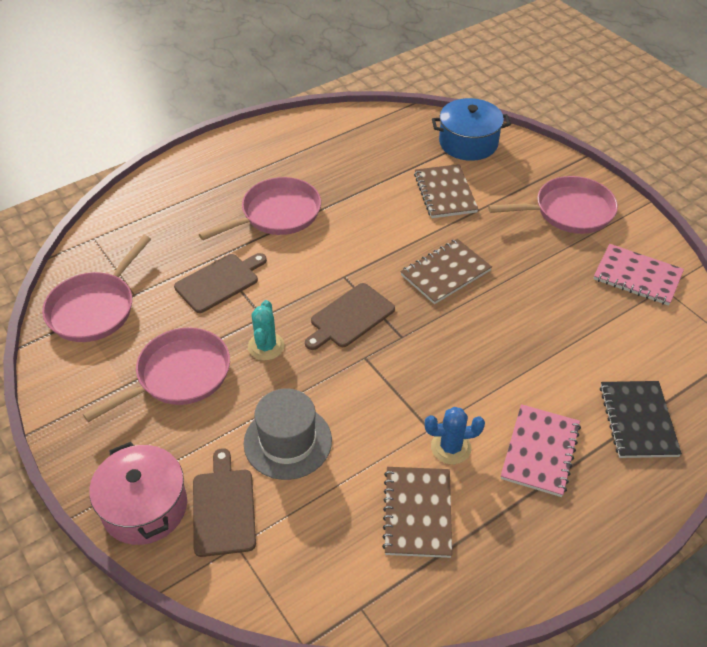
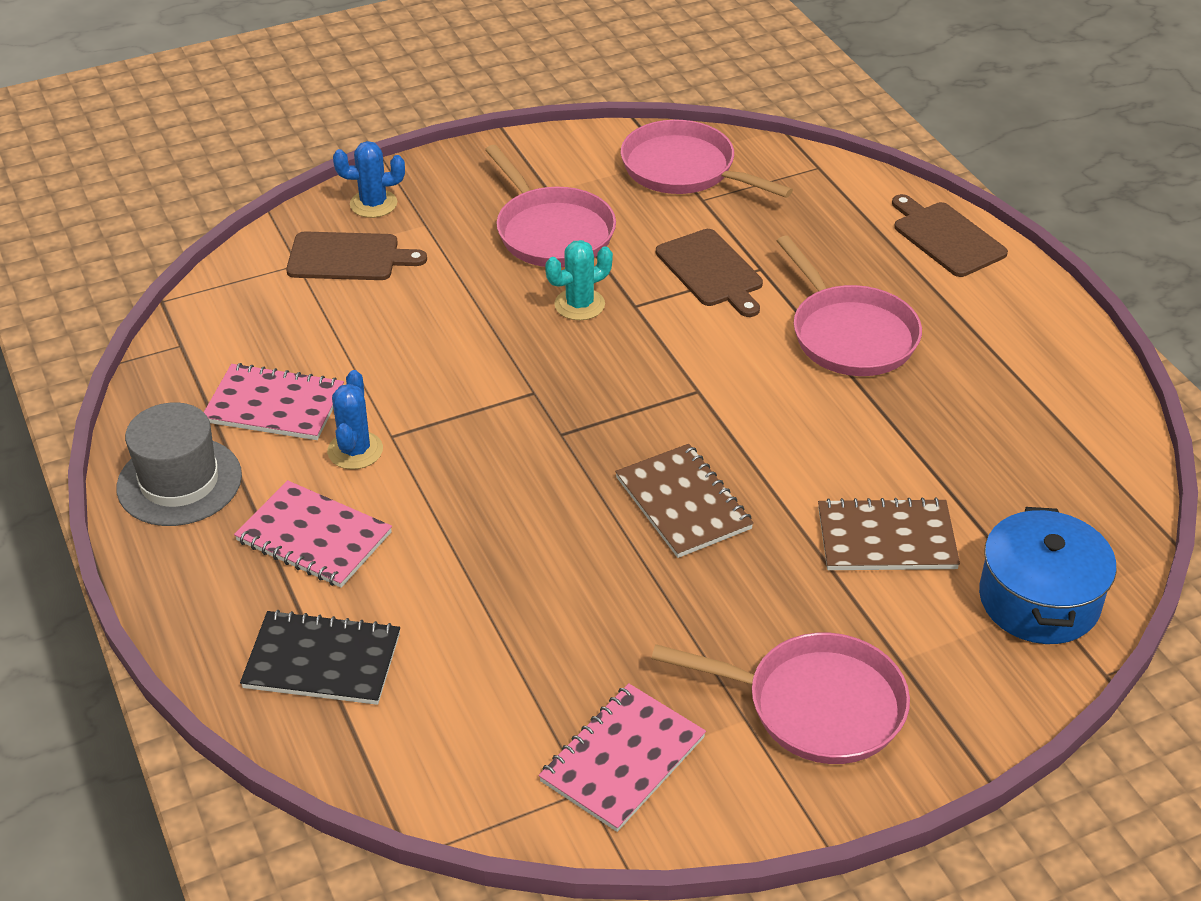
camera: 100 degrees right, 5 degrees down
(144, 507) = (373, 204): pink pot -> blue cactus
(266, 346) = (579, 305): turquoise cactus -> turquoise cactus turned 45 degrees counterclockwise
(287, 441) = (419, 311): grey hat -> grey hat (179, 482)
(350, 317) = (613, 387): brown cutting board -> brown cutting board (946, 237)
(417, 513) = (274, 405): brown notebook -> pink notebook
(569, 211) = (816, 706): pink pan -> pink pan turned 75 degrees counterclockwise

